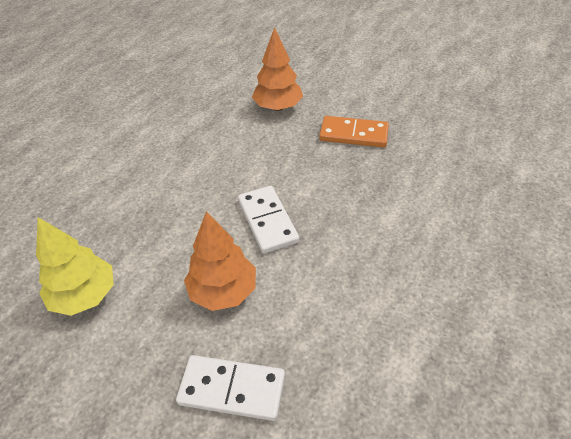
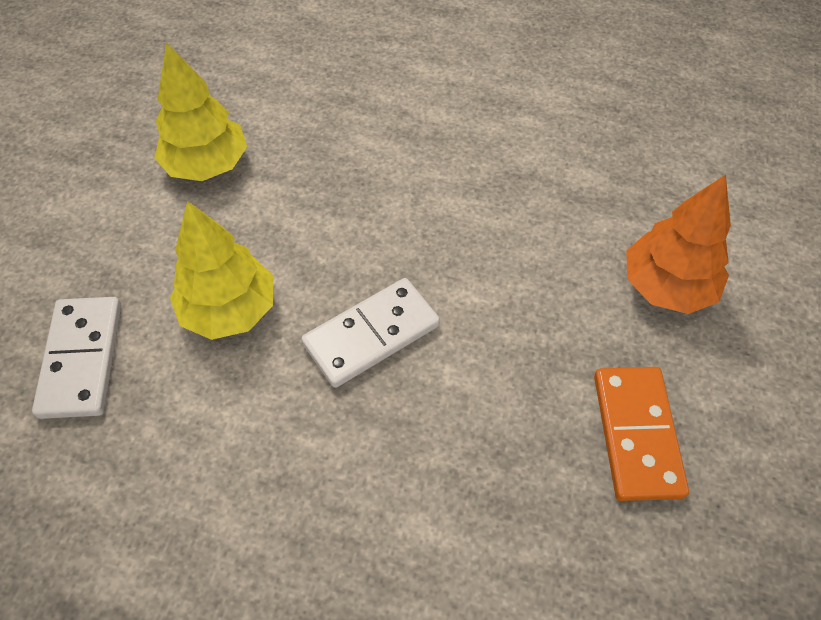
camera: 75 degrees right, 10 degrees up
(223, 291) = (230, 310): orange tree -> yellow tree

